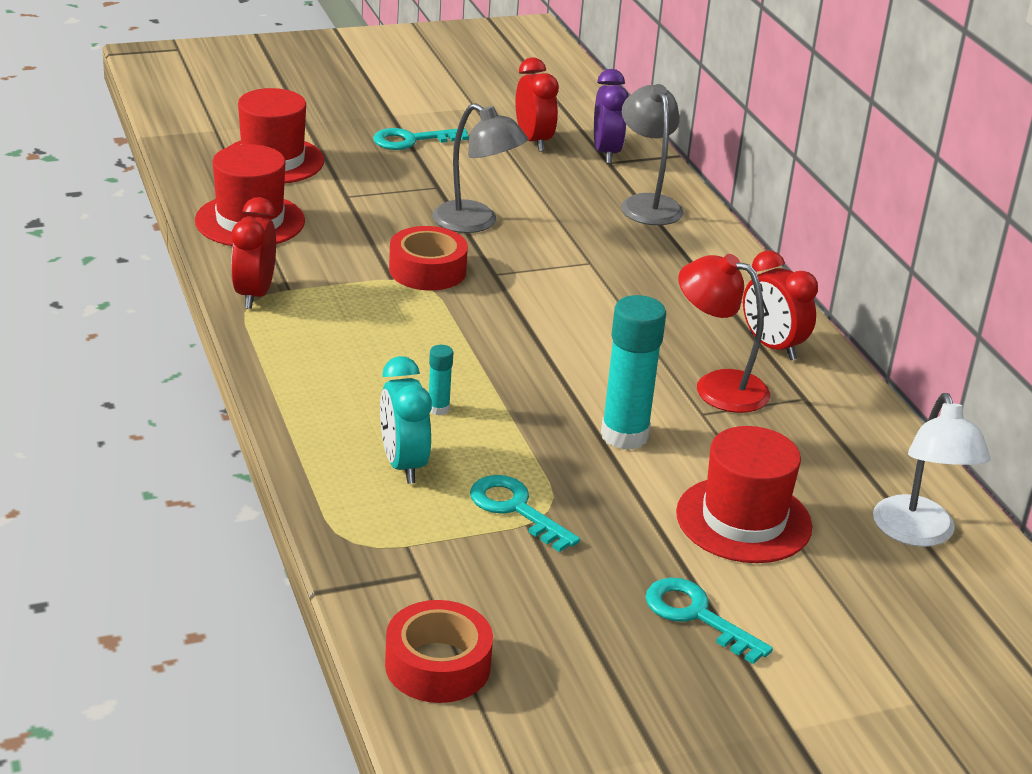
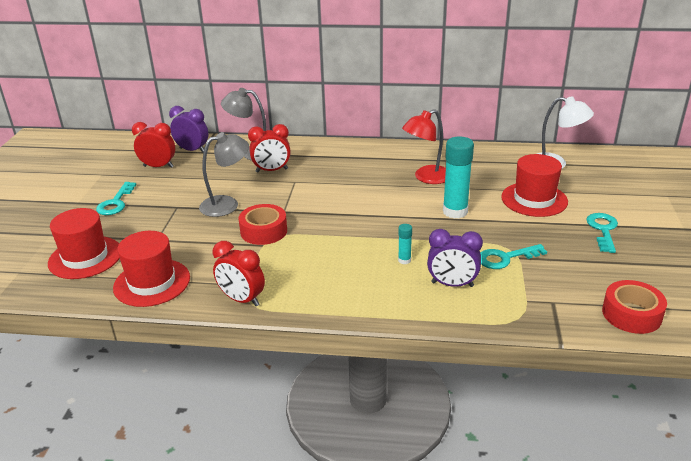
camera: 60 degrees left, 0 degrees up
(403, 465) = (452, 284): turquoise clock -> purple clock
(696, 616) = (603, 230): turquoise key -> turquoise key turned 120 degrees clockwise
(772, 346) = (401, 156): red clock -> red clock (272, 170)

